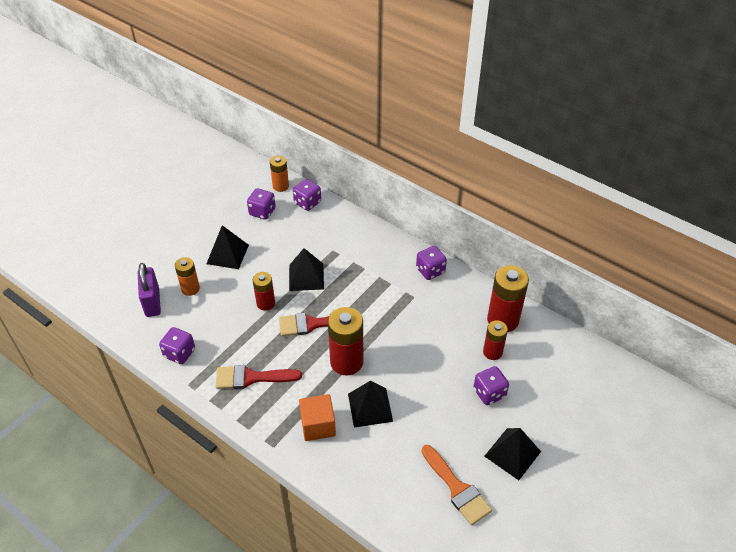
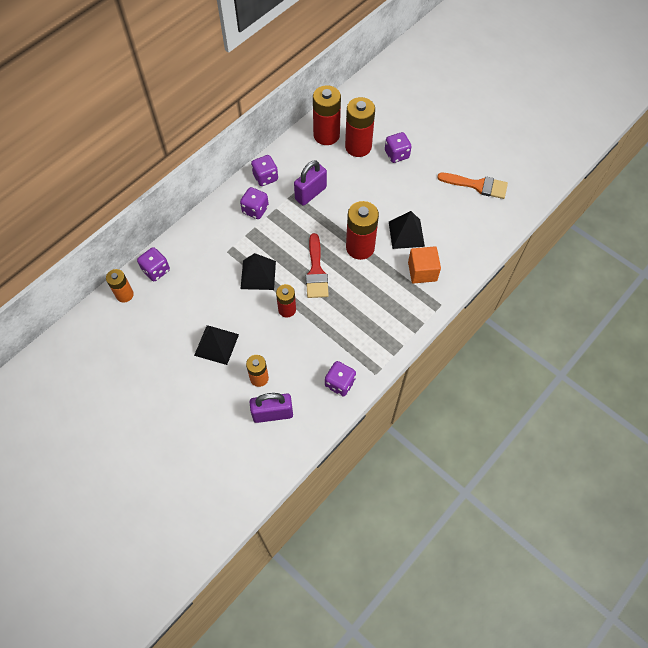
camera: 85 degrees left, 15 degrees up
(251, 378) = (372, 321): red brush -> none
(262, 212) = (161, 312): purple dice -> purple dice (255, 210)
(415, 311) = (310, 193): none -> purple padlock
(457, 488) = (477, 185): orange brush -> orange brush turned 45 degrees clockwise
(492, 352) = (358, 147): red battery -> red battery, size x1.68
(512, 454) = (449, 149): black pyramid -> none

